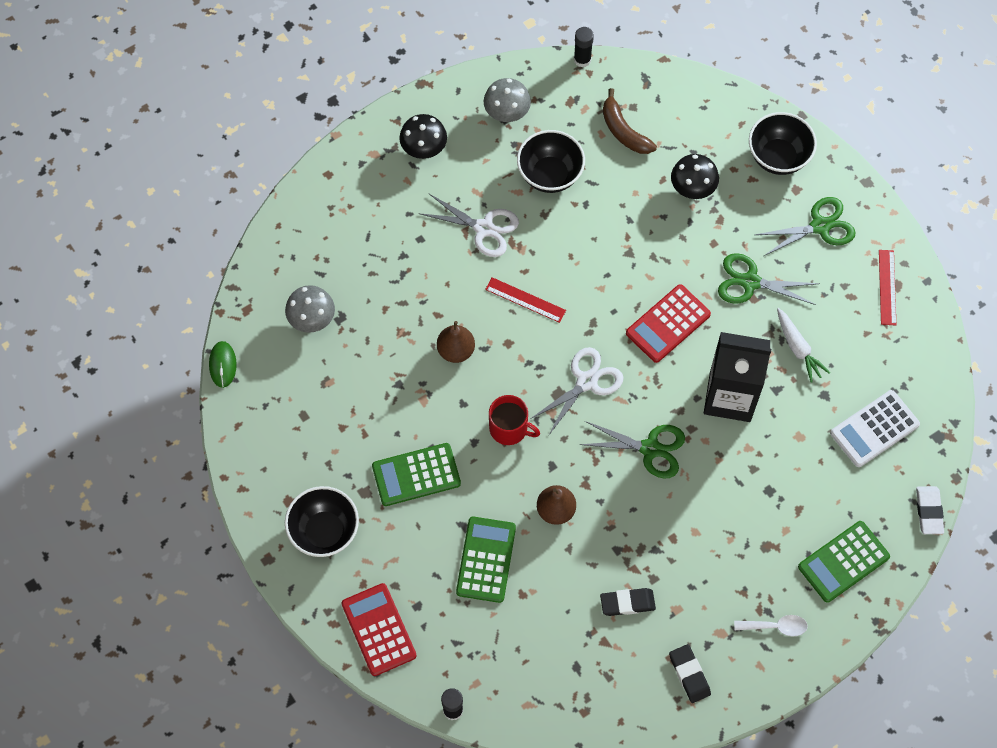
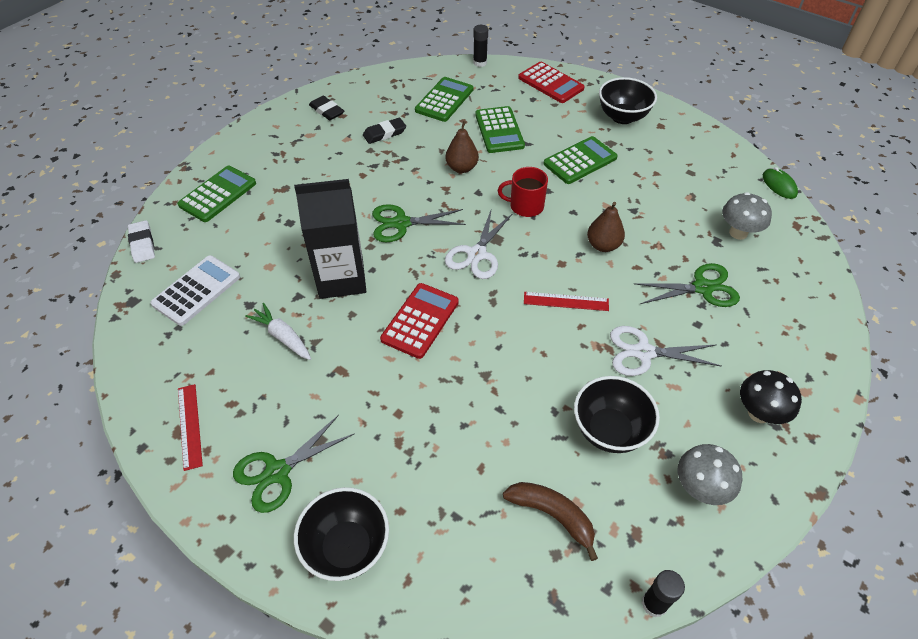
camera: 160 degrees right, 15 degrees down
(531, 643) = (444, 100): none -> green calculator
(692, 189) = (442, 467): black mushroom -> none
(750, 282) = (346, 385): green scissors -> green scissors (702, 288)
(775, 626) = (268, 147): white spoon -> none

